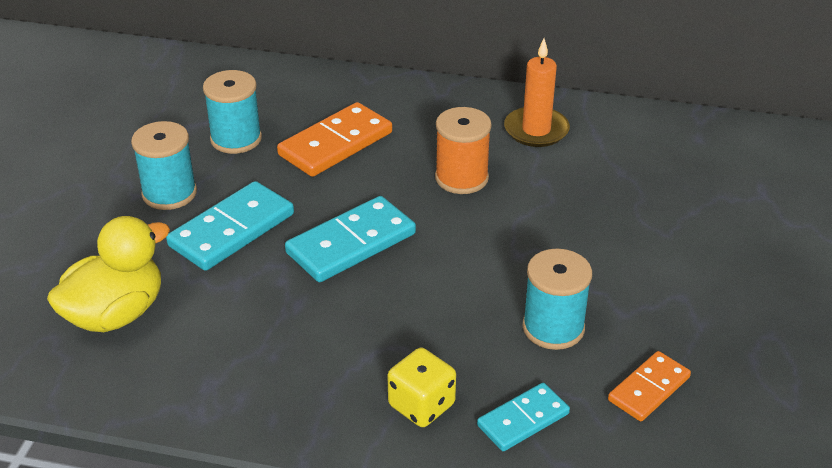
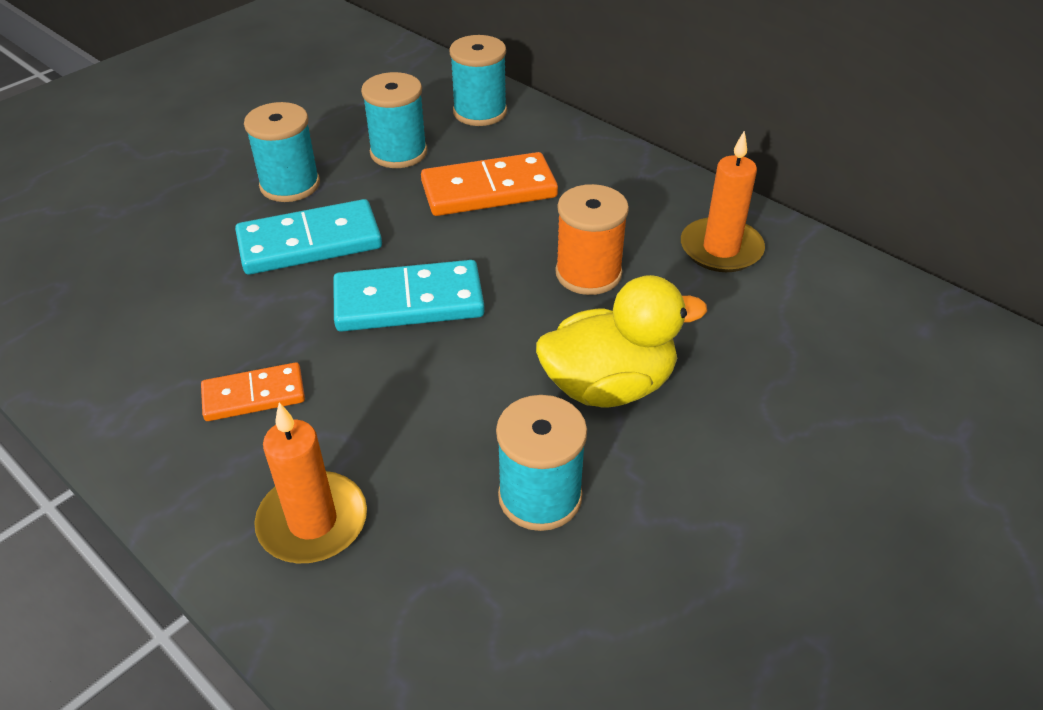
camera: 30 degrees right, 5 degrees up
(116, 314) = (132, 286): yellow duck -> yellow duck (609, 385)
(272, 86) = (480, 112): none -> turquoise spool
(421, 405) = (313, 521): yellow dice -> orange candle
(523, 419) = (405, 598): turquoise domino -> none
(648, 389) = (590, 636): orange domino -> orange domino (254, 395)

